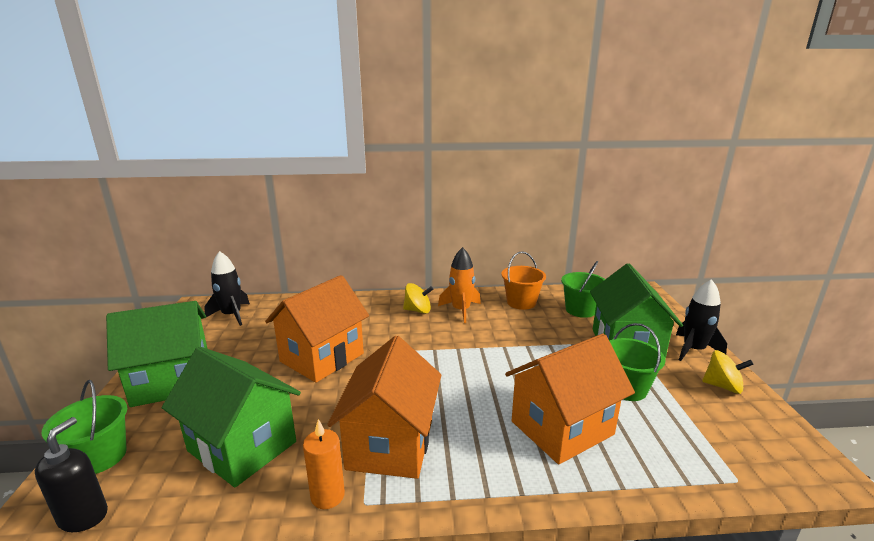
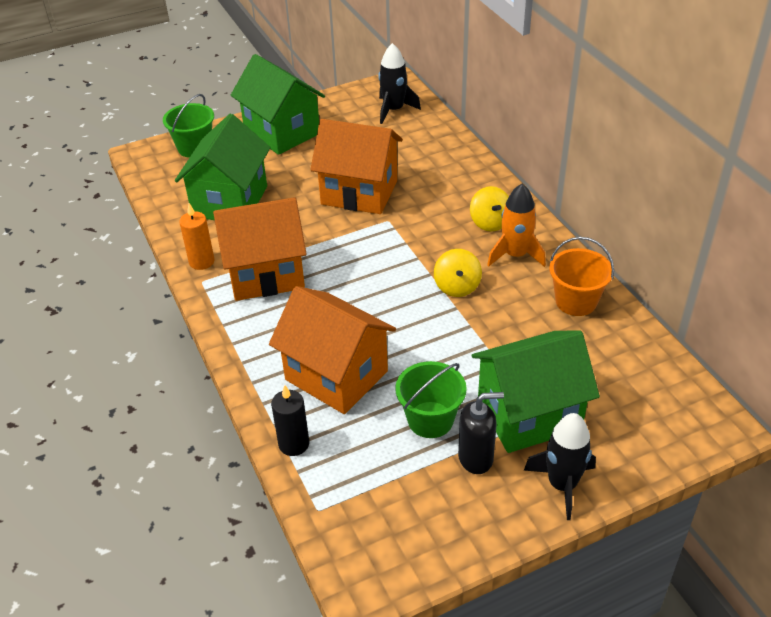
camera: 70 degrees right, 20 degrees up
(84, 516) = (149, 171): black soap dispenser -> black soap dispenser (476, 458)
(580, 310) = (597, 361): green bucket -> none
(651, 478) = (294, 444): none -> black candle
(722, 386) = (485, 510): yellow spinning top -> yellow spinning top (457, 286)

